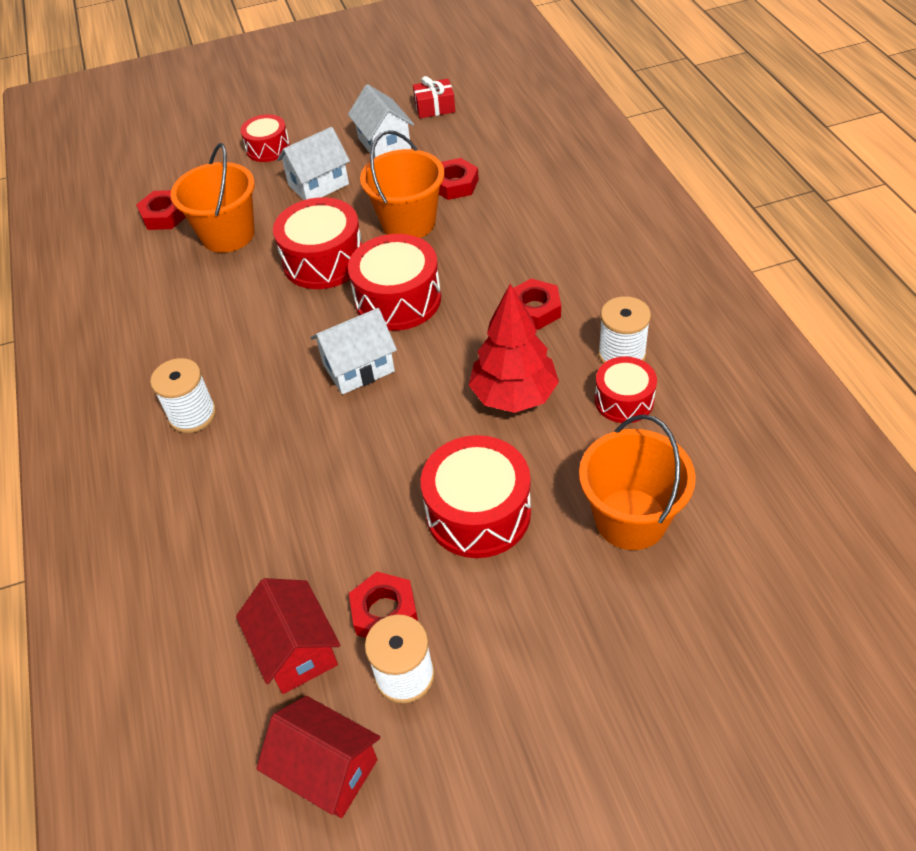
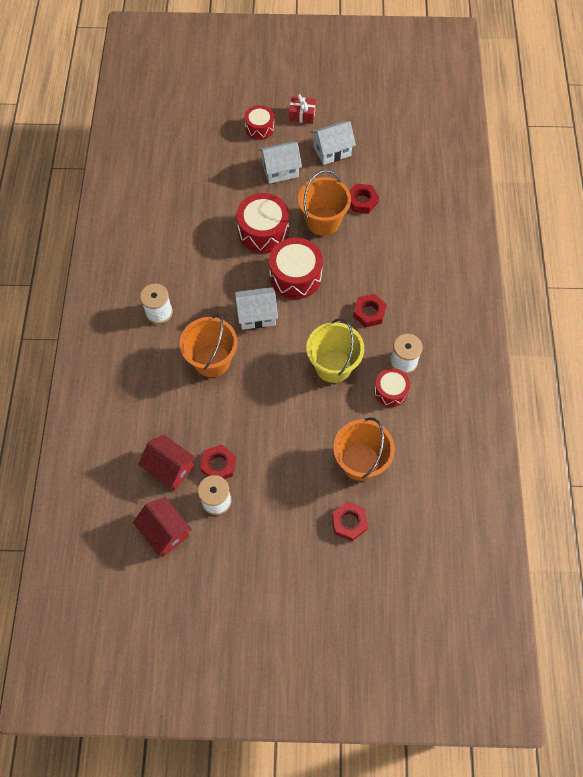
camera: 15 degrees right, 15 degrees up
(164, 215) = (182, 160): red nut -> red nut (349, 522)
(228, 234) = (214, 190): orange bucket -> orange bucket (212, 360)
(296, 650) = (170, 468): red house -> red house turned 45 degrees counterclockwise
(384, 144) = (332, 151): white house -> white house turned 75 degrees clockwise
(435, 107) = (375, 131): red gift -> red gift (302, 115)
(478, 512) = (285, 428): red drum -> none
(514, 396) = (333, 366): red tree -> yellow bucket

